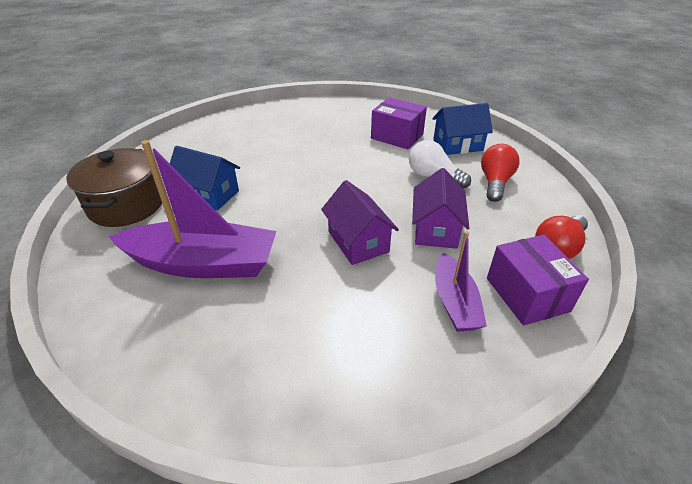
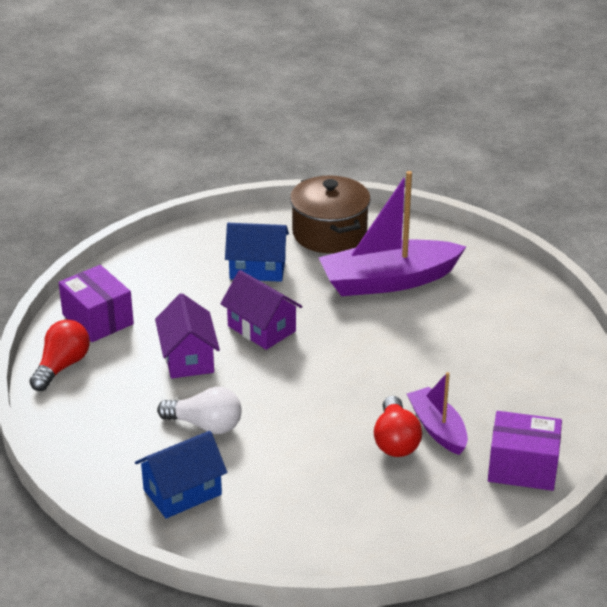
camera: 160 degrees right, 5 degrees down
(126, 205) = (522, 310): brown pot -> brown pot (329, 233)
(208, 195) = (452, 340): blue house -> blue house (257, 269)
(397, 136) = (278, 488): purple box -> purple box (522, 467)
(455, 302) = (159, 301): purple boat -> purple boat (437, 428)
(495, 183) = (126, 434): red light bulb -> red light bulb (395, 441)

